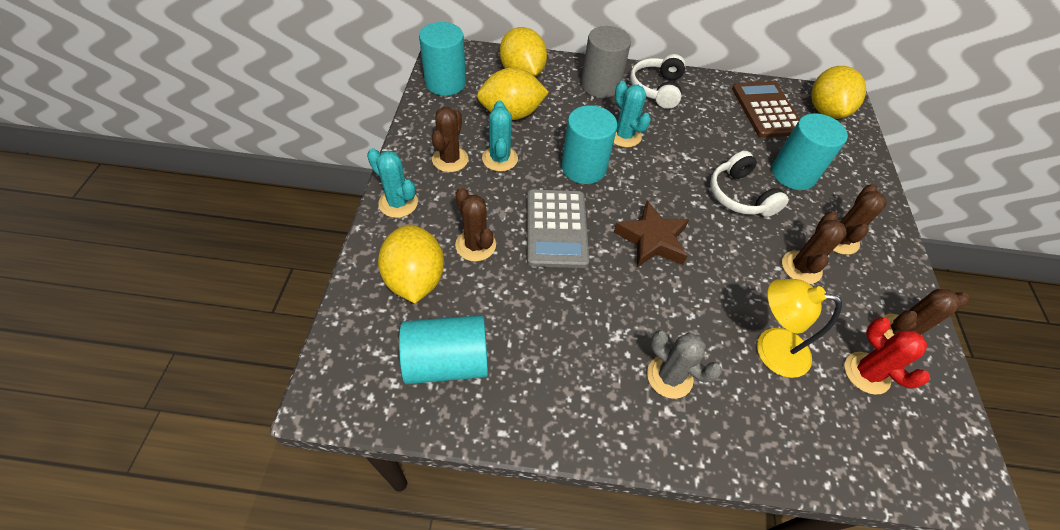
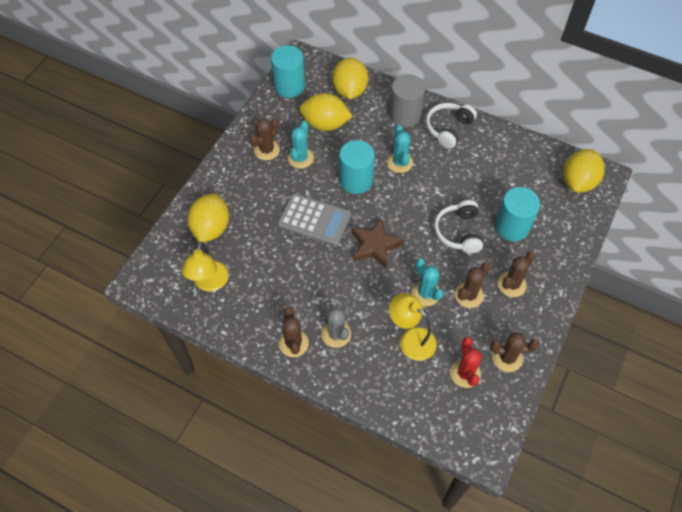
camera: 25 degrees right, 5 degrees up
(398, 203) = (220, 173): turquoise cactus -> turquoise cactus (426, 293)
(447, 361) = (209, 283): turquoise cylinder -> yellow lamp
(475, 245) = (257, 216): brown cactus -> brown cactus (293, 343)
(556, 228) = (314, 220): grey calculator -> grey calculator turned 90 degrees counterclockwise
(766, 110) = (527, 168): brown calculator -> none

